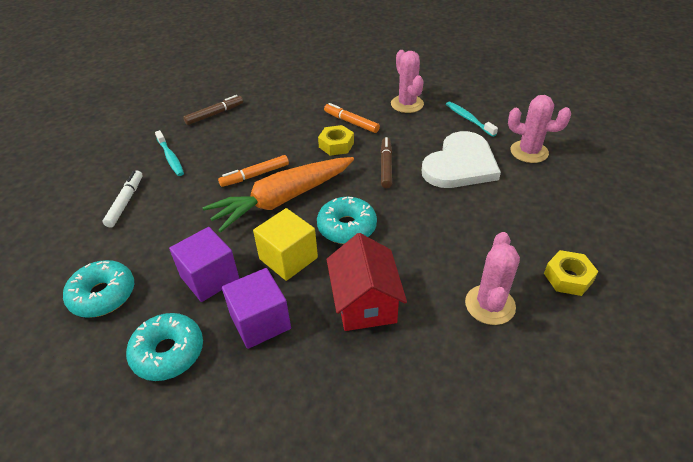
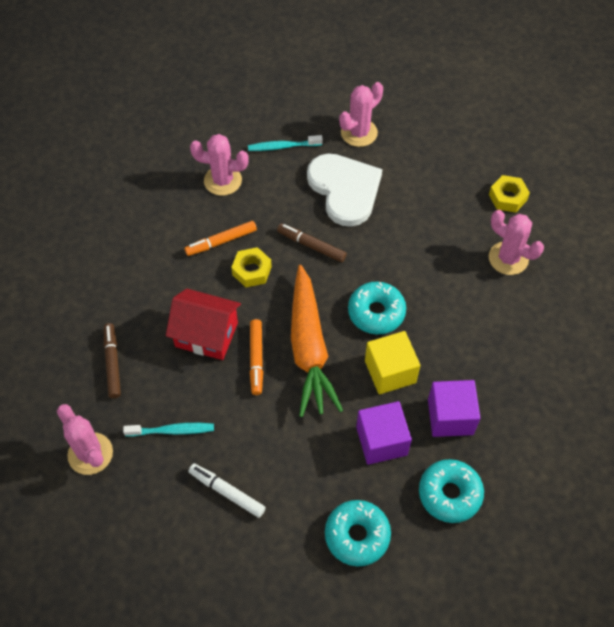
camera: 65 degrees left, 15 degrees up
(138, 130) = (90, 454): none -> pink cactus
(365, 303) = (467, 336): red house -> red house (206, 334)

